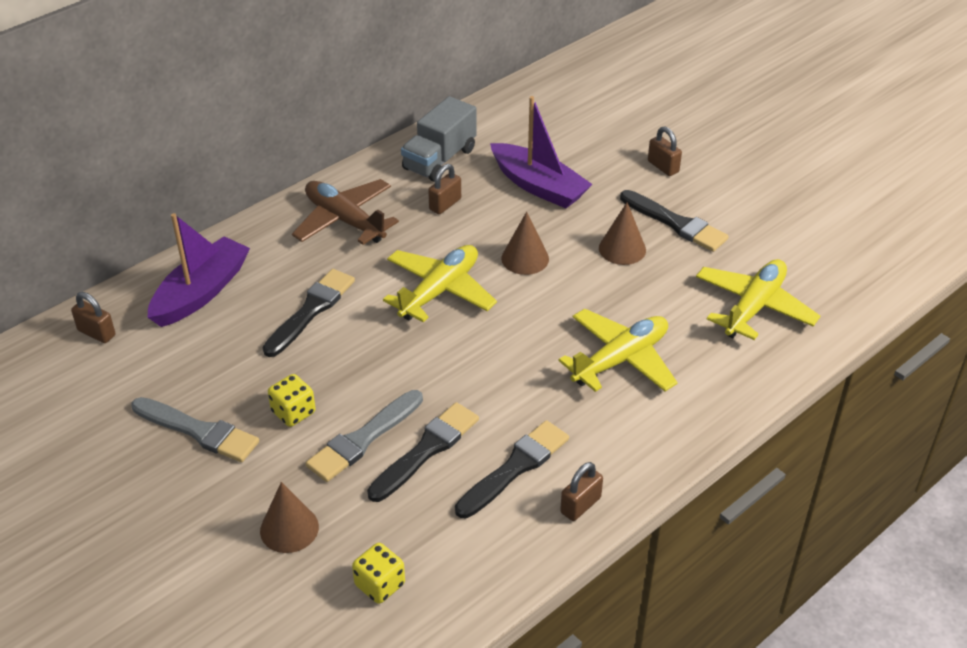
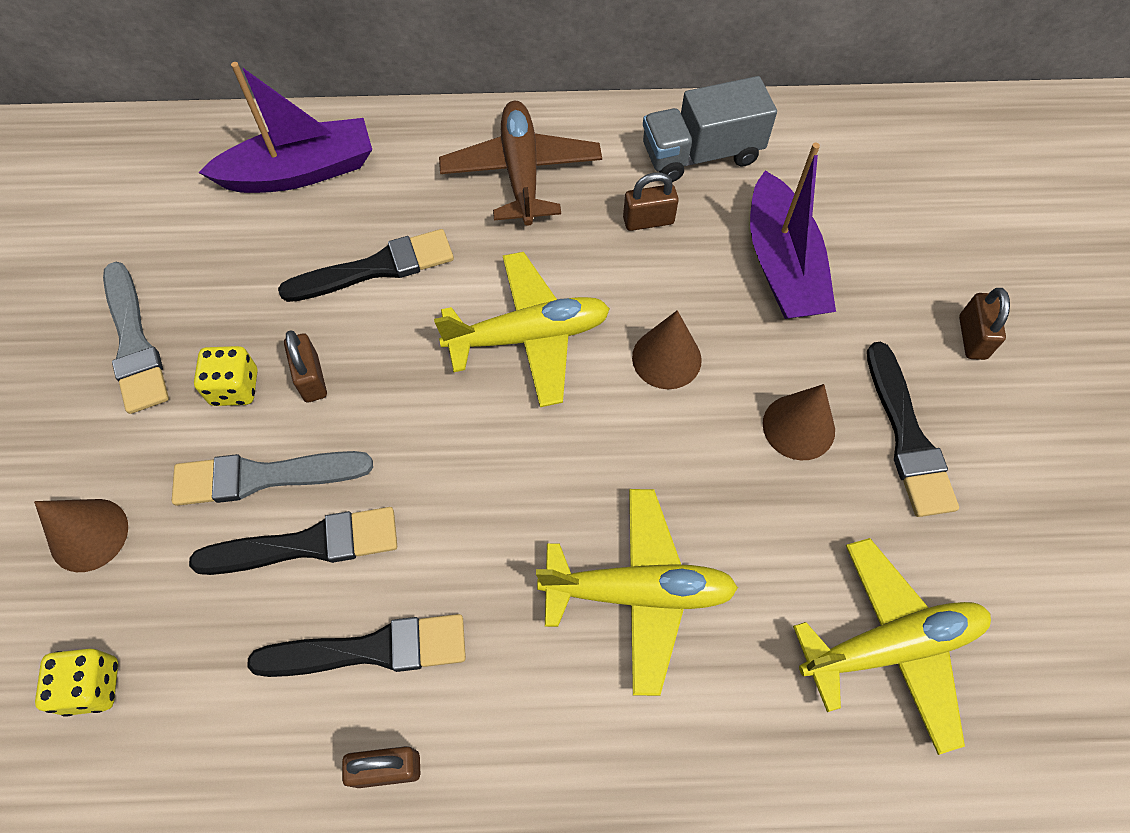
camera: 40 degrees right, 20 degrees up
(96, 333) = (168, 157): brown padlock -> brown padlock (311, 378)

